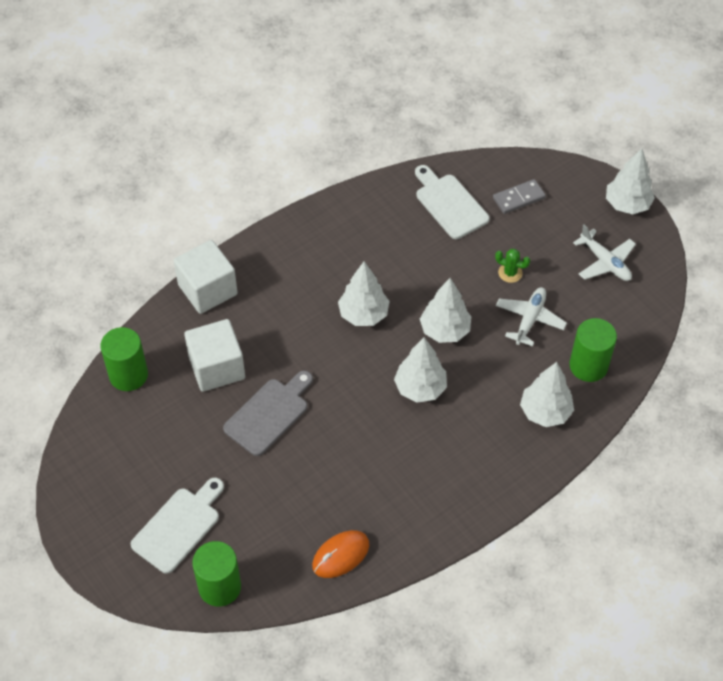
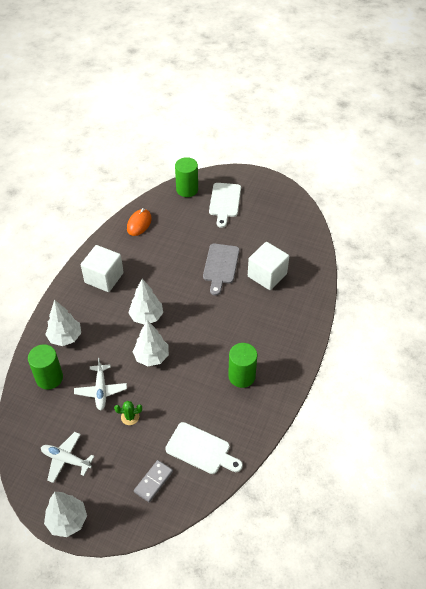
camera: 150 degrees right, 5 degrees down
(128, 375) = (309, 251): green cylinder -> green cylinder (241, 376)
(207, 289) = (309, 313): white cube -> white cube (104, 278)
(363, 314) = (207, 343): white tree -> none

